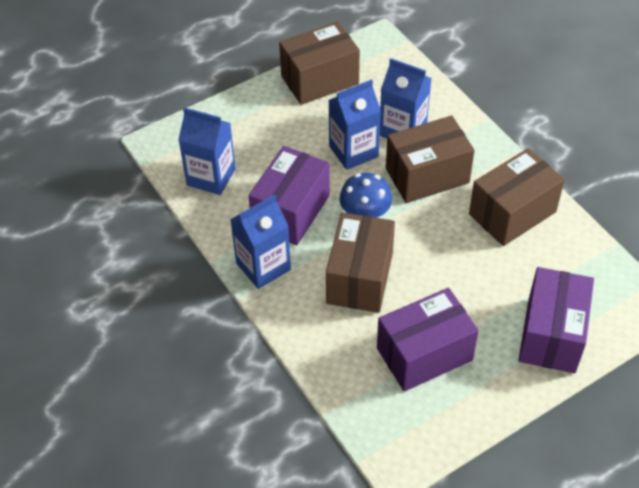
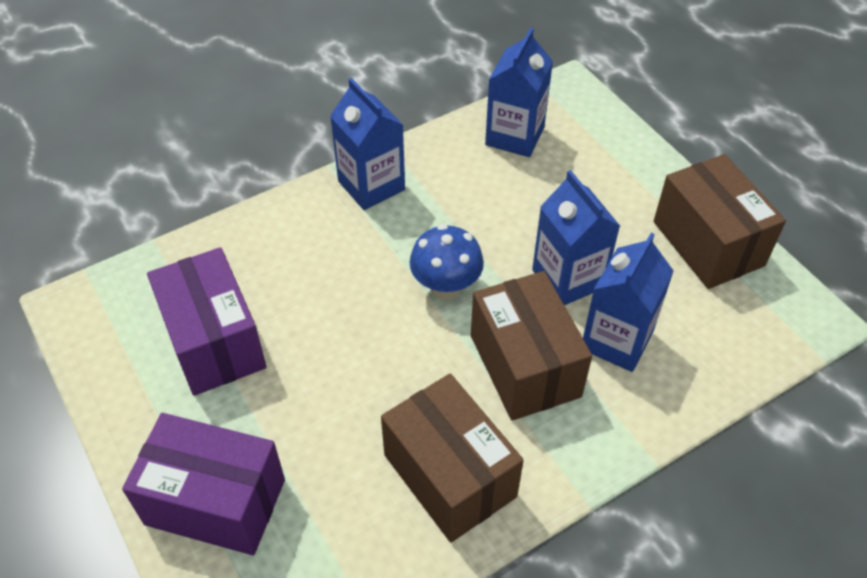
camera: 90 degrees right, 0 degrees up
(291, 211) = (458, 211): purple box -> none
(360, 278) = (344, 279): brown box -> none

